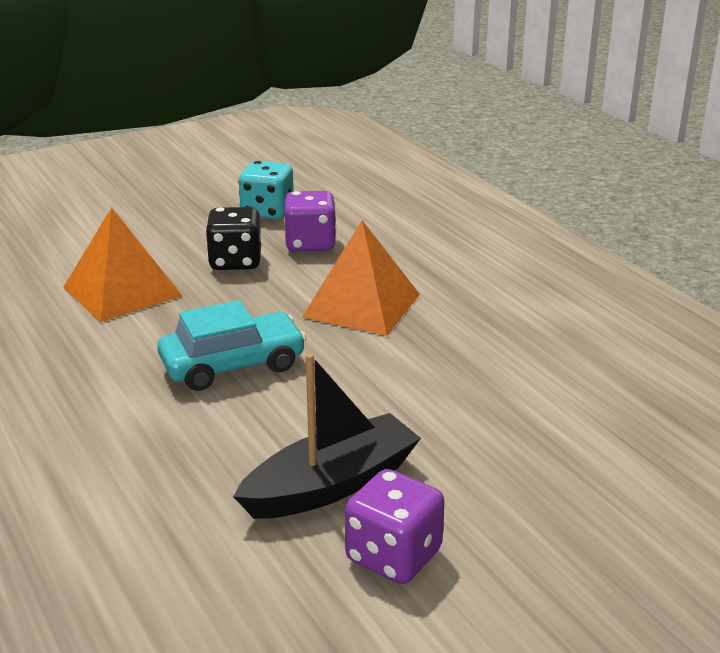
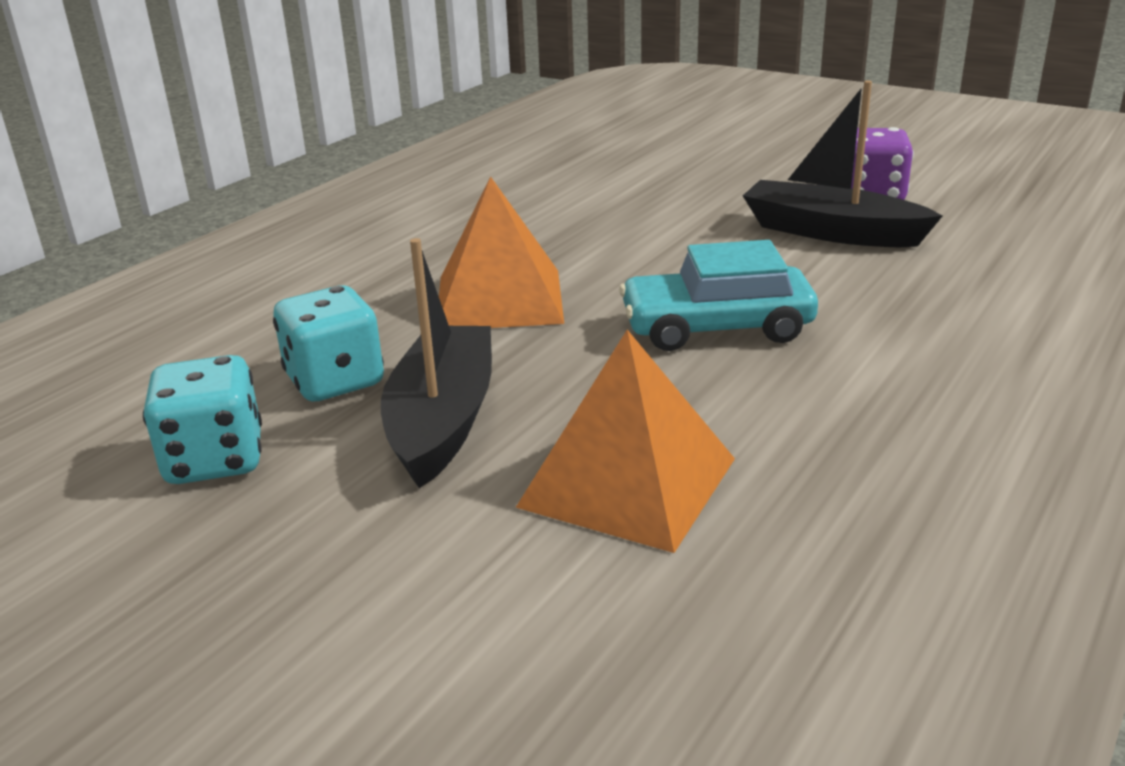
camera: 115 degrees left, 0 degrees up
(233, 365) = (716, 327): turquoise car -> turquoise car turned 45 degrees counterclockwise
(235, 262) = (443, 420): black dice -> black boat
(310, 244) = (335, 381): purple dice -> turquoise dice

